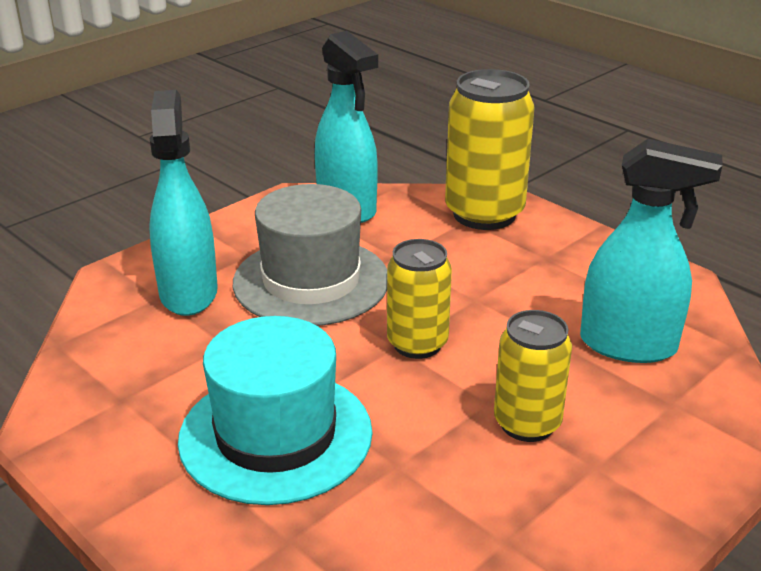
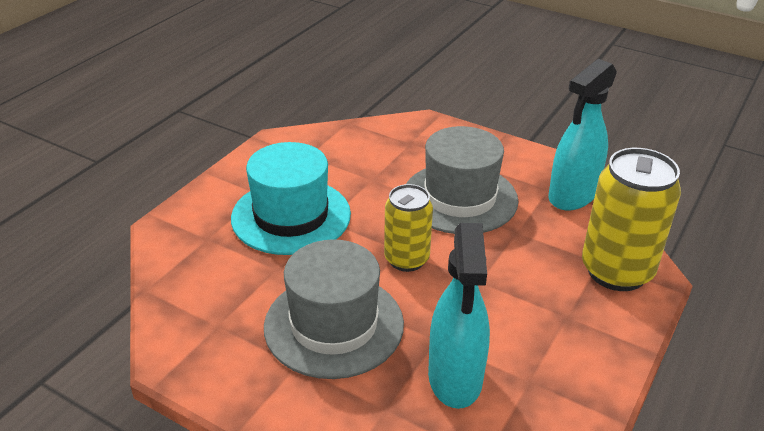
camera: 75 degrees right, 5 degrees up
(188, 293) = (420, 152): turquoise spray bottle -> none
(527, 423) = (334, 325): yellow can -> grey hat

